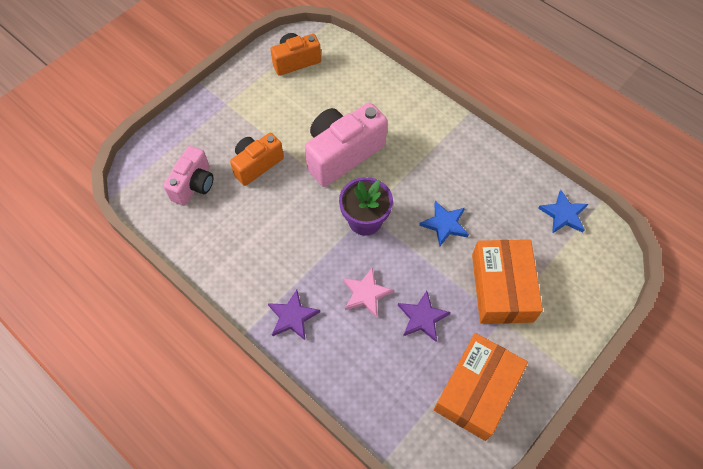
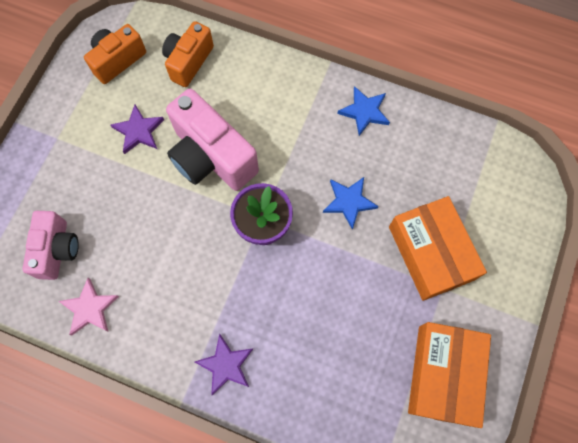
camera: 20 degrees left, 10 degrees up
(257, 164) = (120, 201): orange camera -> orange camera (188, 62)
(342, 154) = (211, 157): pink camera -> pink camera turned 75 degrees counterclockwise
(366, 293) = (294, 310): pink star -> pink star (90, 308)
(422, 317) = (362, 316): purple star -> purple star (139, 131)
(563, 214) = (465, 149): blue star -> blue star (364, 112)

